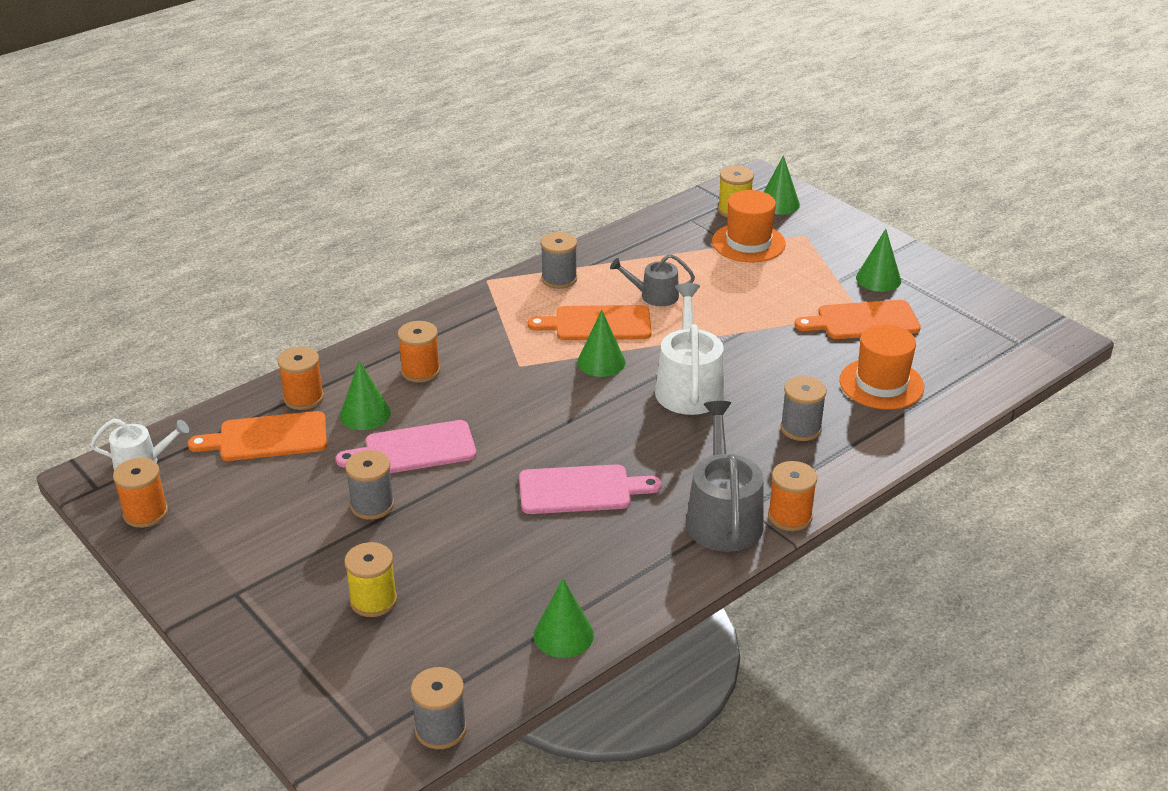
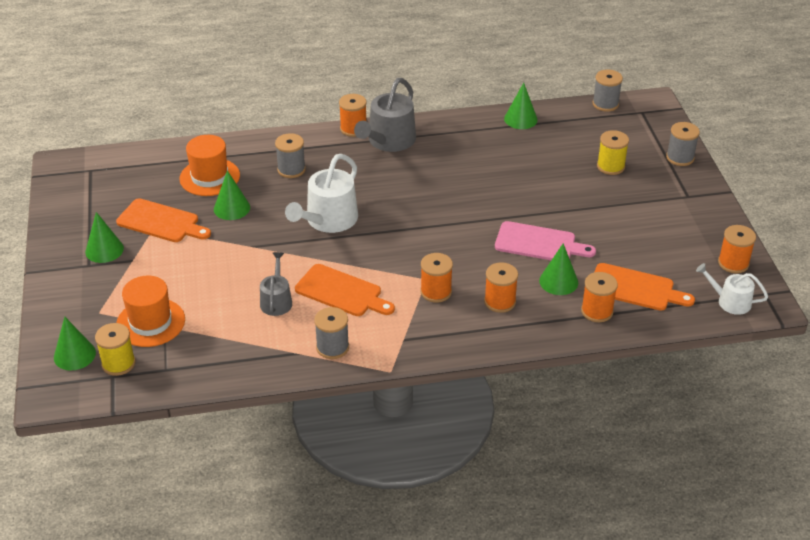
camera: 150 degrees left, 5 degrees up
(372, 505) = (585, 217): grey spool -> grey spool (680, 158)
(498, 357) = (436, 292): none -> orange spool
(580, 490) = (454, 182): pink cutting board -> none
(601, 362) = (368, 260): green cone -> green cone (232, 208)
(654, 295) = (276, 301): grey watering can -> grey watering can turned 120 degrees counterclockwise

